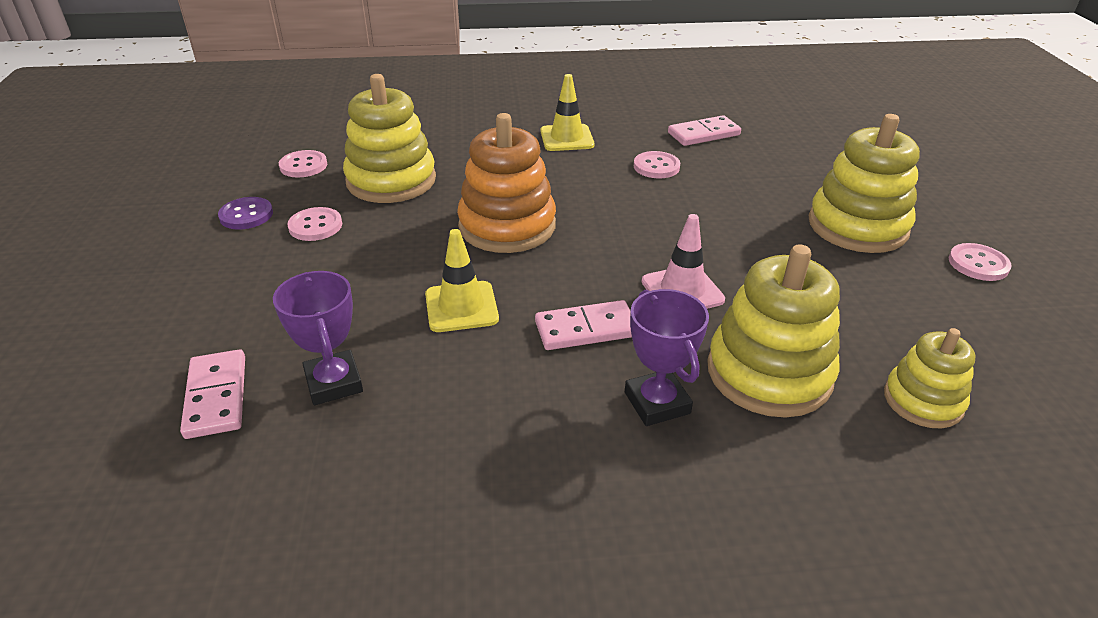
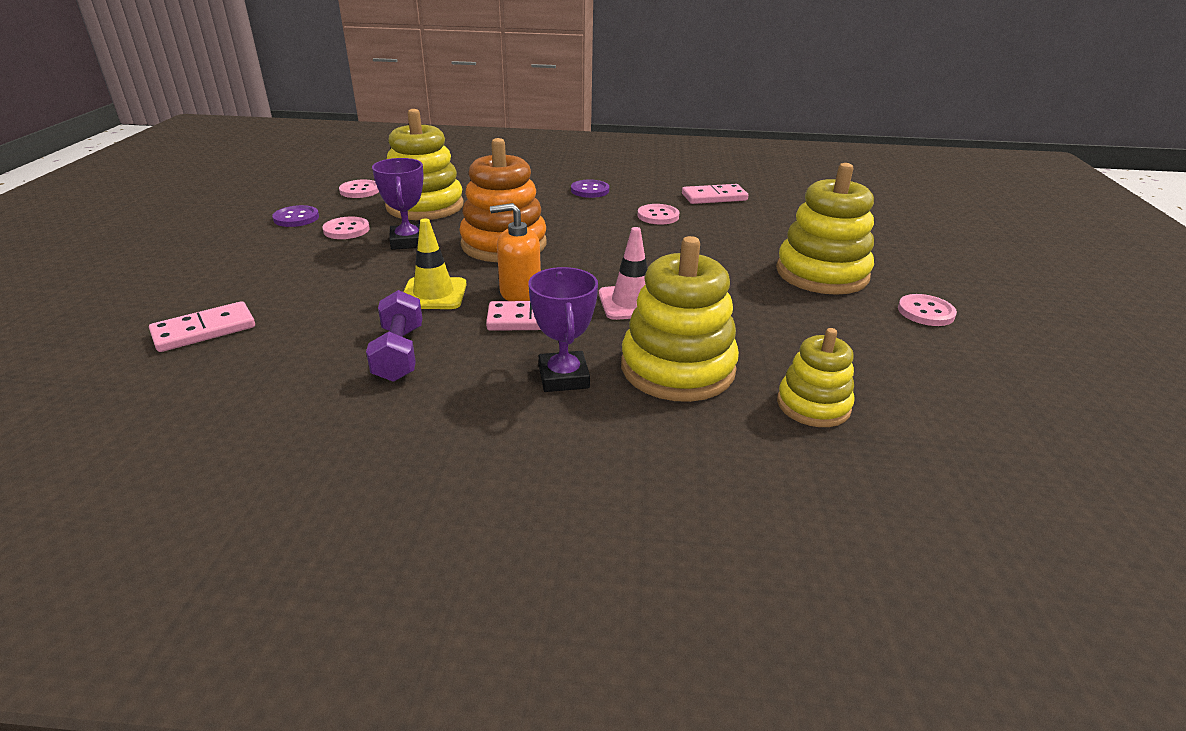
camera: 10 degrees right, 5 degrees down
(216, 396) = (204, 330): pink domino -> pink domino turned 60 degrees clockwise
(334, 383) = (301, 332): purple trophy -> purple trophy (408, 241)
(462, 397) = (399, 353): none -> purple dumbbell
(556, 291) = (520, 292): none -> orange soap dispenser
(567, 138) = (590, 190): yellow traffic cone -> purple button

